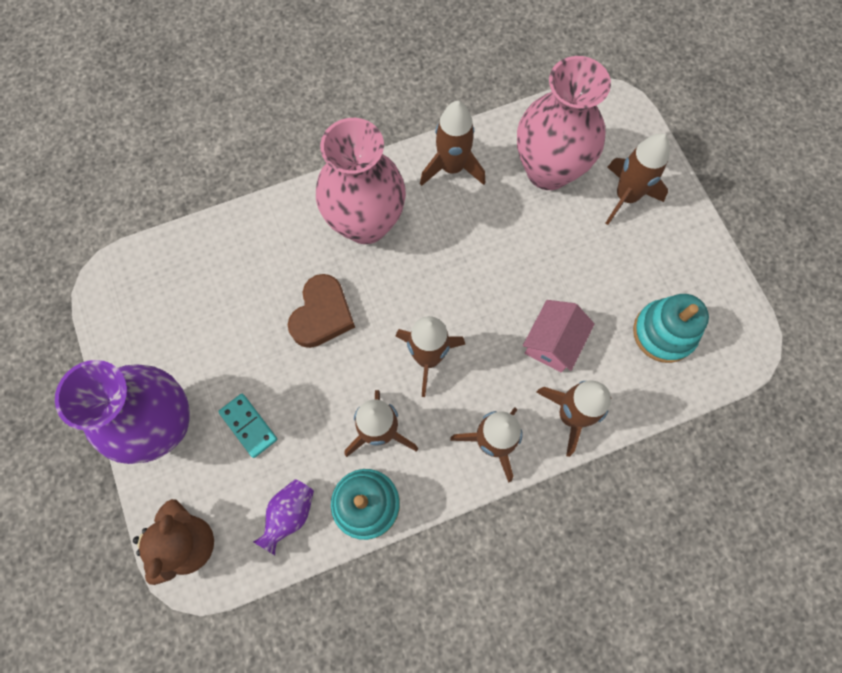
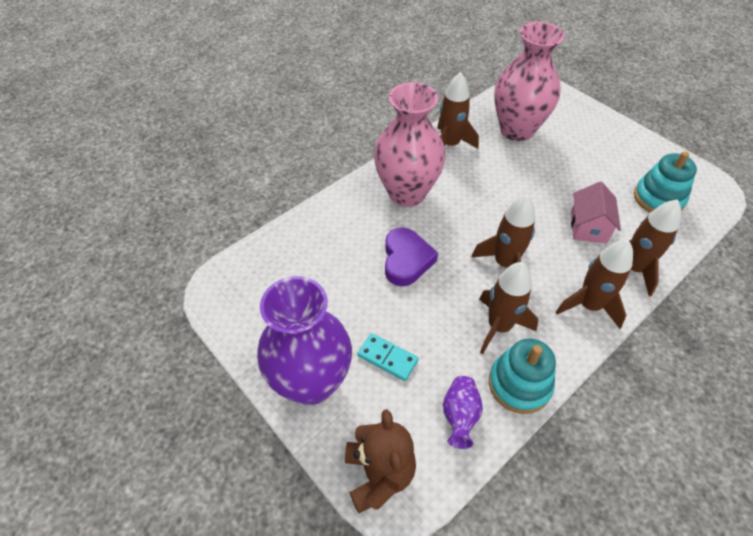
camera: 20 degrees left, 20 degrees down
(322, 315) = (406, 260): brown heart -> purple heart
(626, 196) = (577, 130): brown rocket -> none

